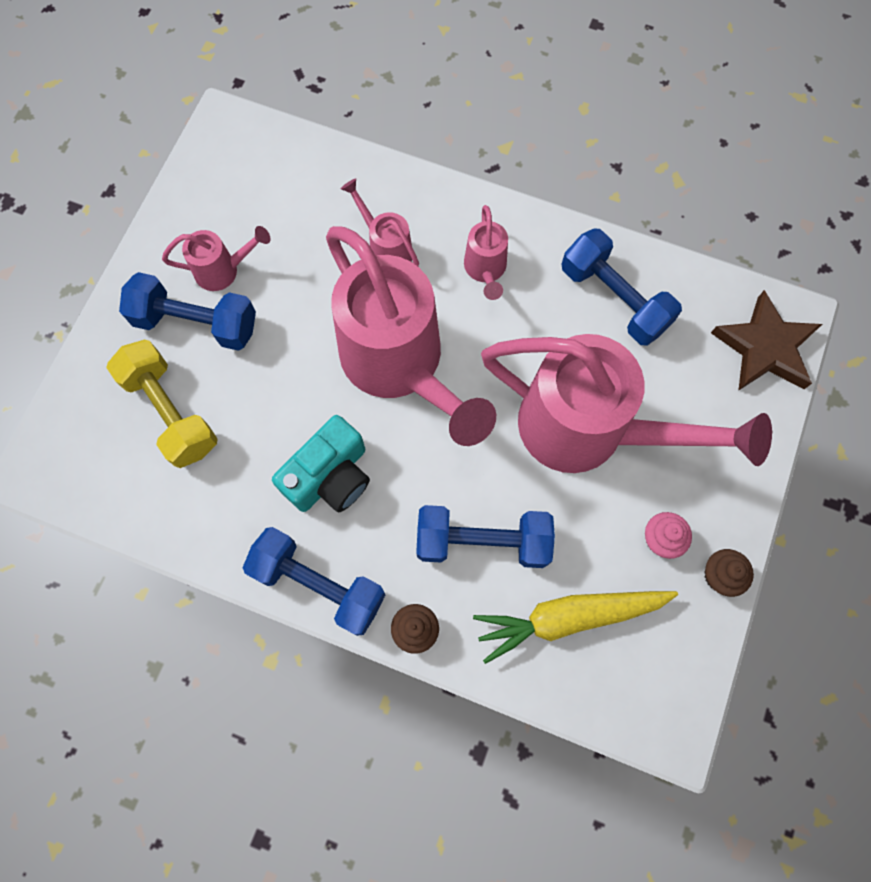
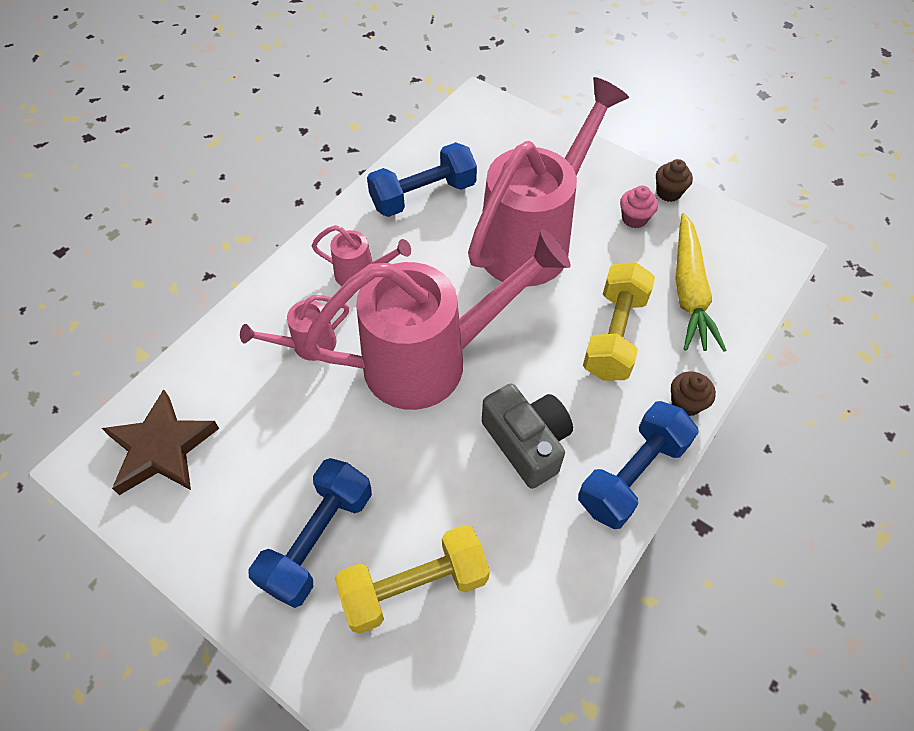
camera: 75 degrees left, 15 degrees down
(223, 270) = (266, 500): pink watering can -> none
(330, 476) = (527, 443): turquoise camera -> grey camera
(482, 541) = (614, 335): blue dumbbell -> yellow dumbbell
(765, 347) = (496, 121): brown star -> brown star (161, 448)

